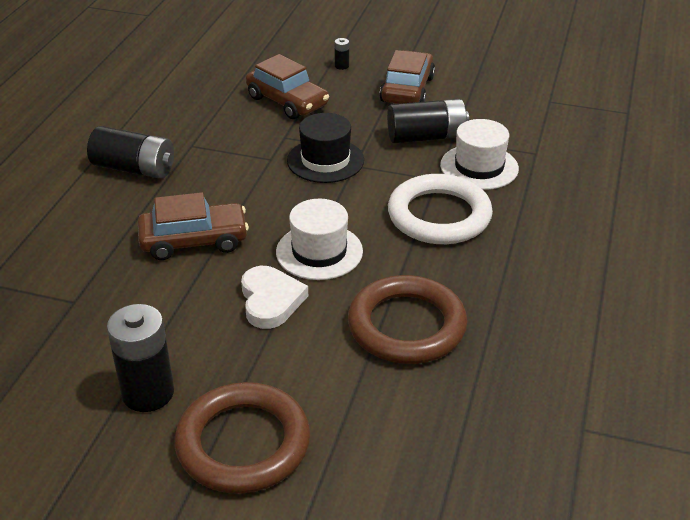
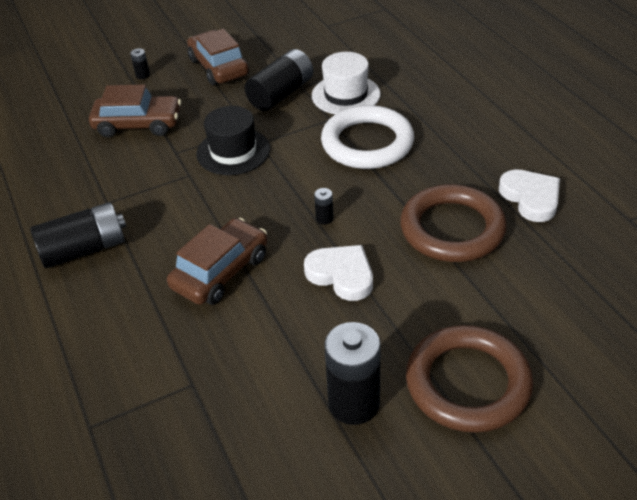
camera: 40 degrees left, 5 degrees up
(319, 252) = (324, 218): white hat -> black battery
(515, 348) = (531, 198): none -> white heart

